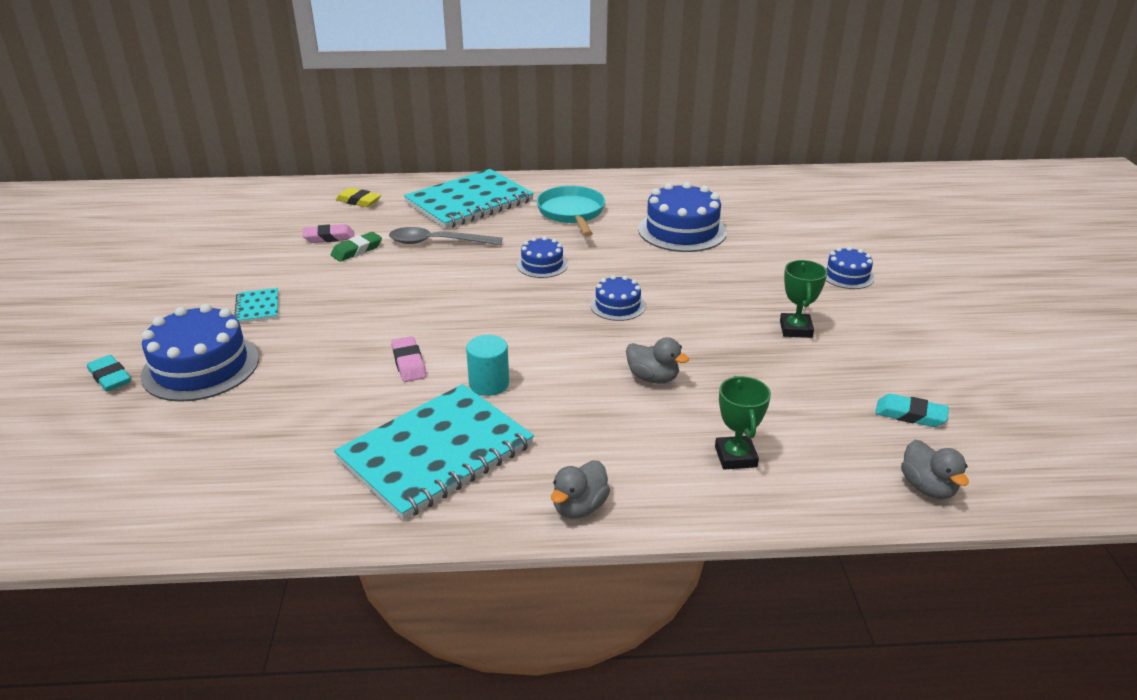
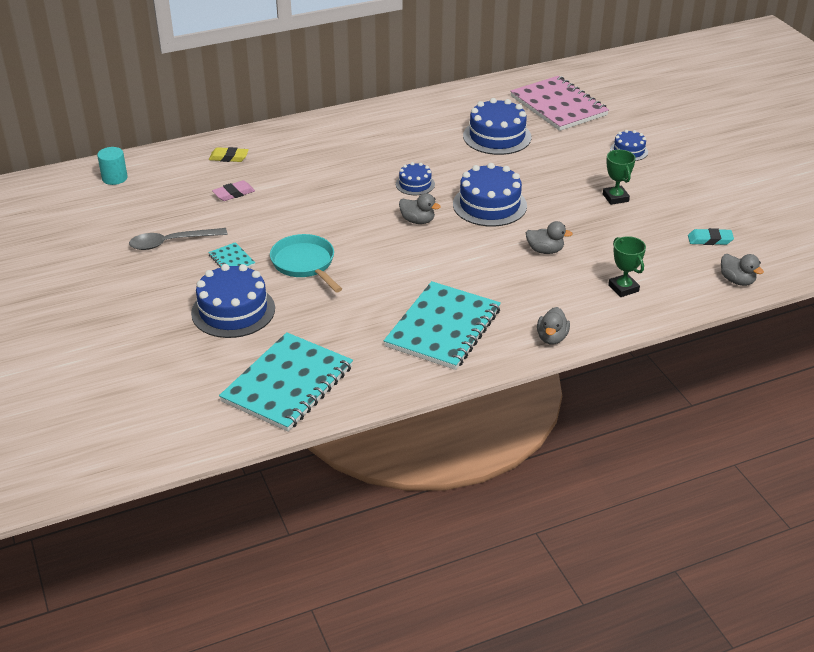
camera: 20 degrees left, 5 degrees up
(110, 377) = (174, 332): turquoise eraser -> none
(357, 250) = (266, 200): green eraser -> none
(408, 363) = (378, 276): pink eraser -> none
(437, 242) = (322, 181): grey spoon -> grey spoon (171, 242)
(469, 202) = (319, 142): turquoise notebook -> turquoise notebook (287, 384)
(489, 384) = (443, 278): turquoise cylinder -> turquoise cylinder (114, 178)
(512, 307) = (417, 221): none -> grey duck
(572, 213) = (406, 137): turquoise pan -> turquoise pan (305, 264)
(617, 305) = (489, 205): blue cake -> blue cake, size x1.84
(782, 211) = (558, 106): none -> pink notebook

